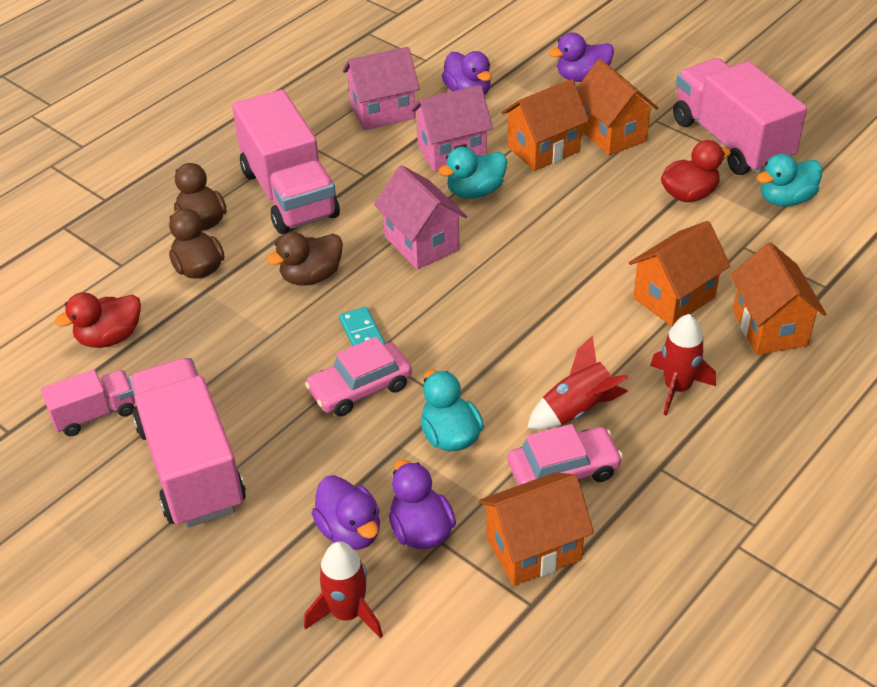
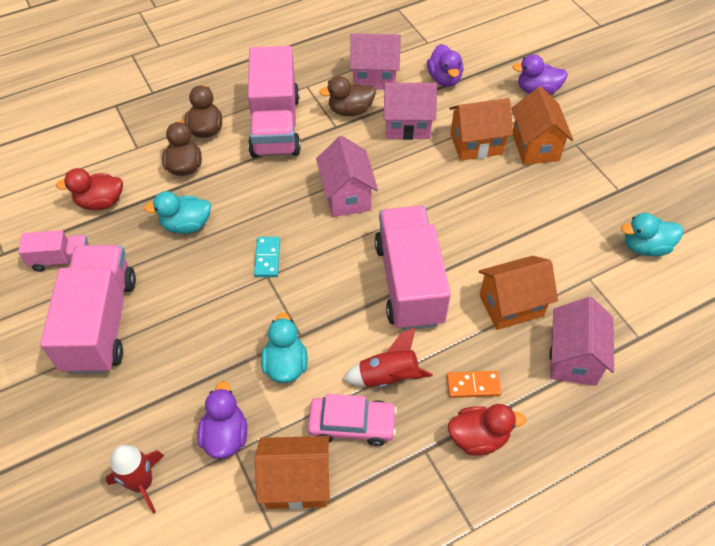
camera: 20 degrees right, 10 degrees up
(311, 276) = (256, 198): brown duck -> brown duck (350, 110)
(350, 531) = (177, 417): purple duck -> none
(360, 388) = (243, 302): pink car -> none
(475, 191) = (407, 164): turquoise duck -> turquoise duck (186, 225)
(677, 388) = (473, 385): red rocket -> orange domino
(689, 194) = (569, 218): red duck -> red duck (478, 437)
(731, 141) = (627, 181): pink truck -> pink truck (409, 283)
(769, 328) = (573, 358): orange house -> pink house

